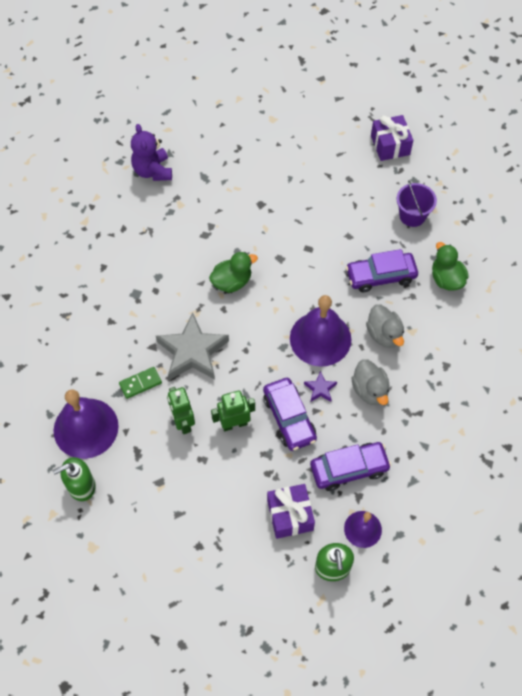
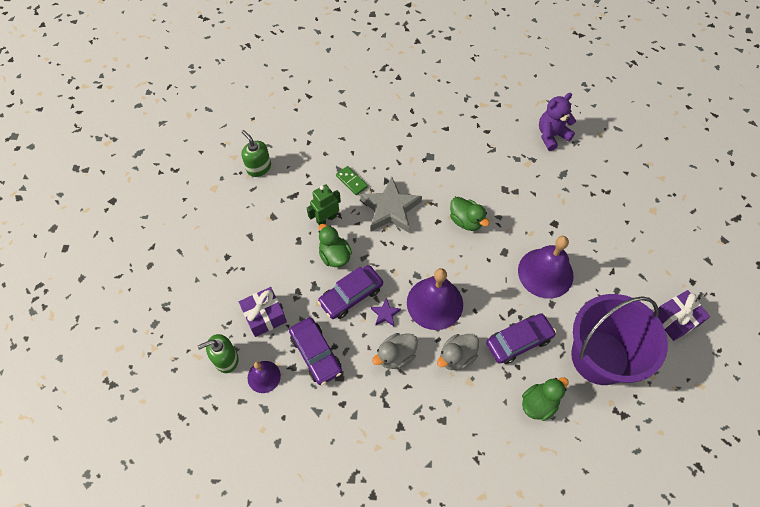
camera: 75 degrees right, 0 degrees up
(86, 428) = (305, 157): purple bell -> purple bell (545, 273)
(234, 424) = (334, 256): green robot -> green duck
(380, 276) = (518, 341): purple car -> purple car turned 90 degrees clockwise
(412, 216) = (600, 357): purple bucket -> purple bucket, size x2.13

